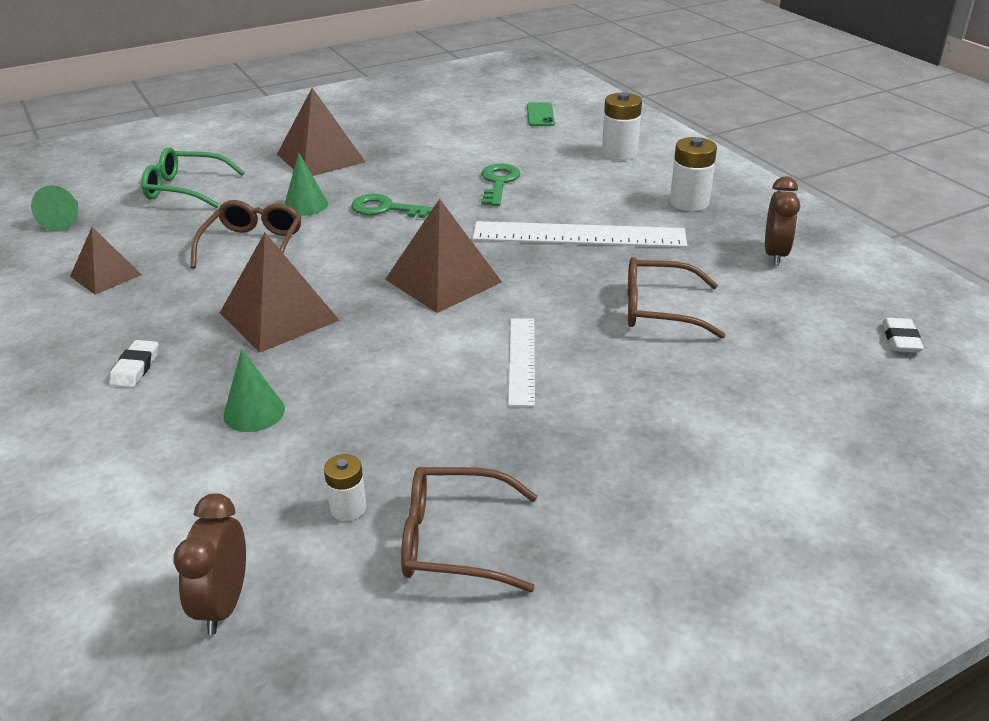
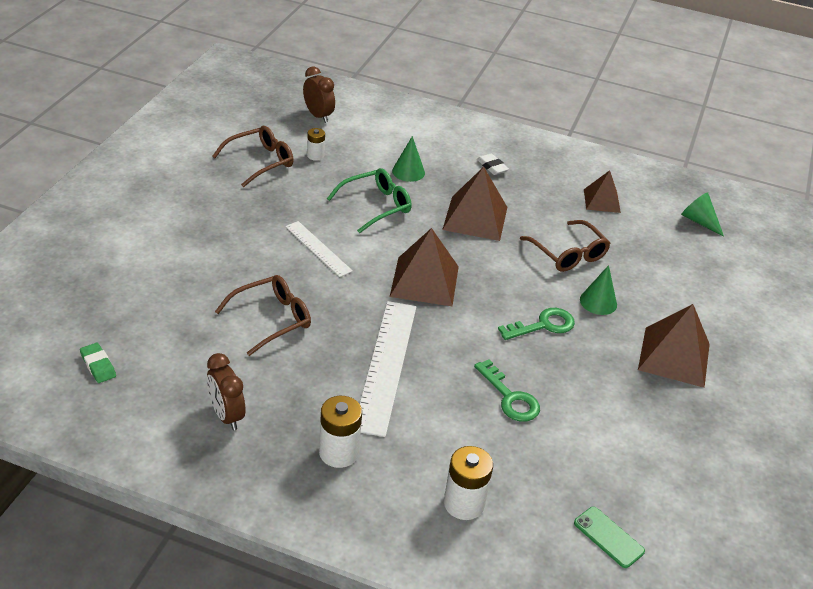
camera: 135 degrees right, 5 degrees up
(186, 189) = (692, 278): green glasses -> green glasses (375, 206)
(579, 235) = (386, 365): white ruler -> white ruler turned 45 degrees counterclockwise
(900, 339) = (98, 365): white eraser -> green eraser

